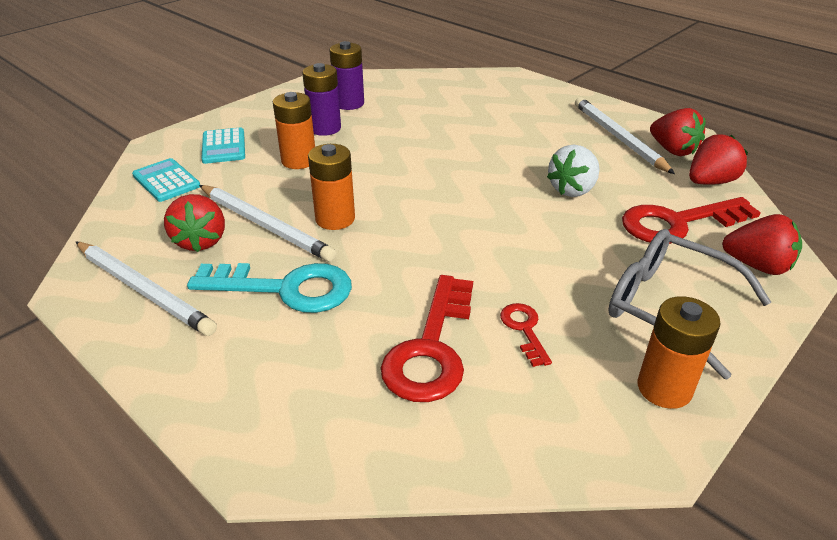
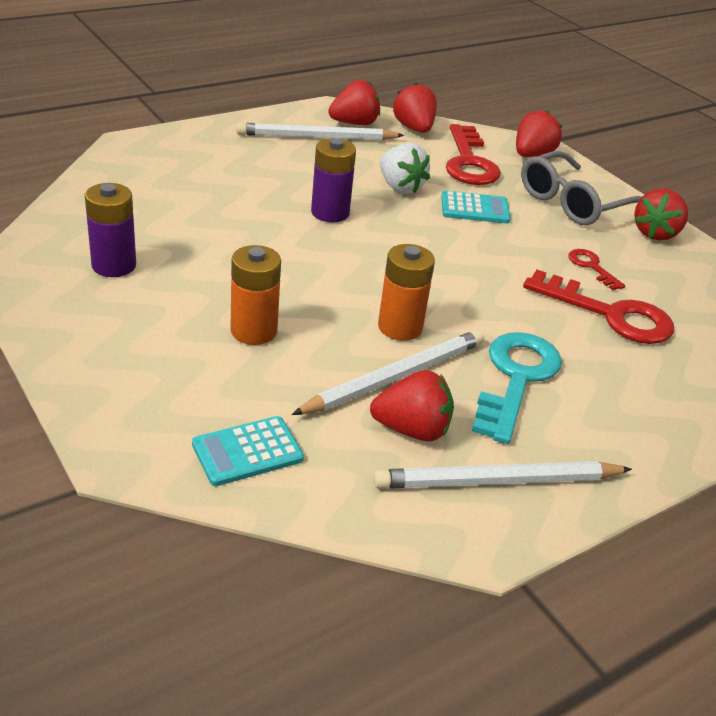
camera: 80 degrees left, 0 degrees up
(144, 290) = (498, 481): white pencil -> white pencil turned 150 degrees counterclockwise
(223, 146) = (173, 389): turquoise calculator -> turquoise calculator (475, 208)
(325, 128) = (176, 297): purple battery -> purple battery (330, 213)
(524, 329) = (591, 267): red key -> red key turned 60 degrees clockwise
(664, 388) = (655, 233): orange battery -> red strawberry

